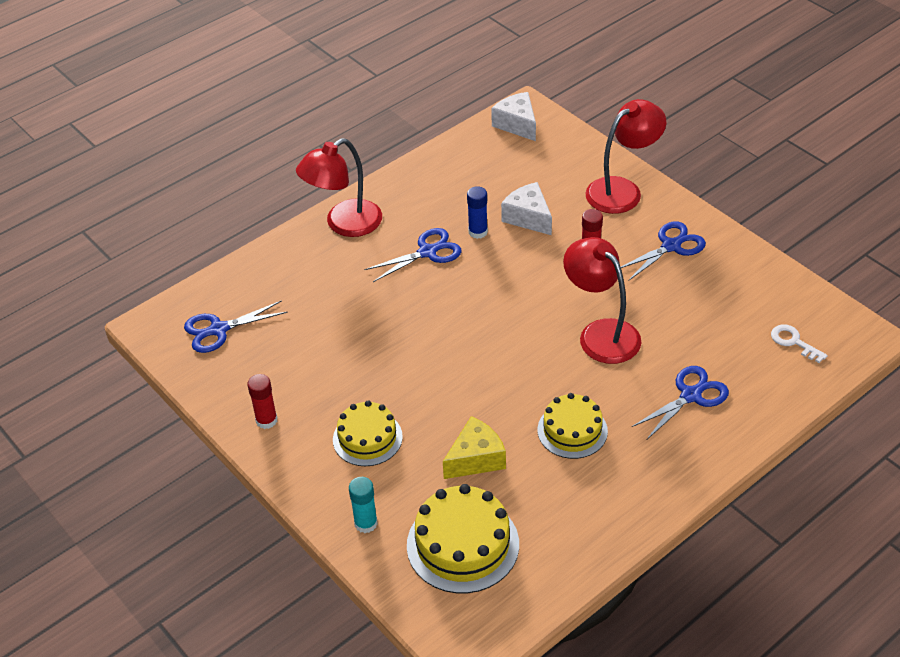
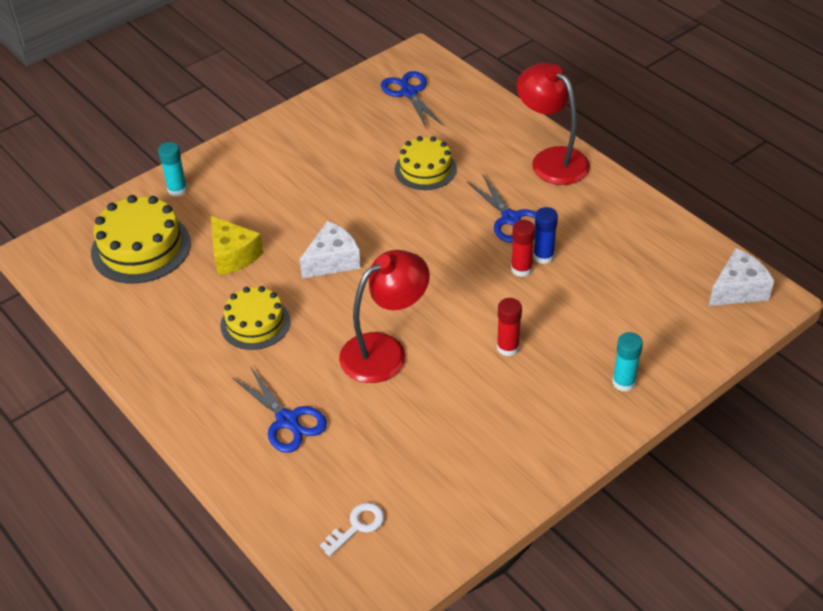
camera: 90 degrees right, 0 degrees up
(266, 420) = (299, 127): red glue stick -> red glue stick (521, 269)
(367, 438) = (269, 187): yellow cake -> yellow cake (425, 169)
(528, 217) = (569, 297): white cheese -> white cheese (332, 261)
(622, 190) = (623, 382): red lamp -> turquoise glue stick
(671, 246) = (523, 422): blue scissors -> none

